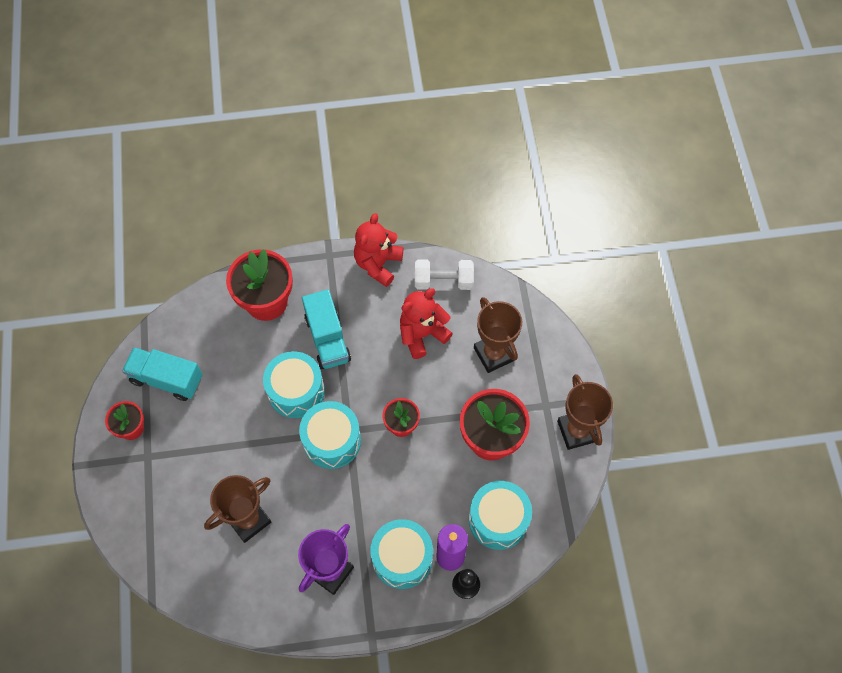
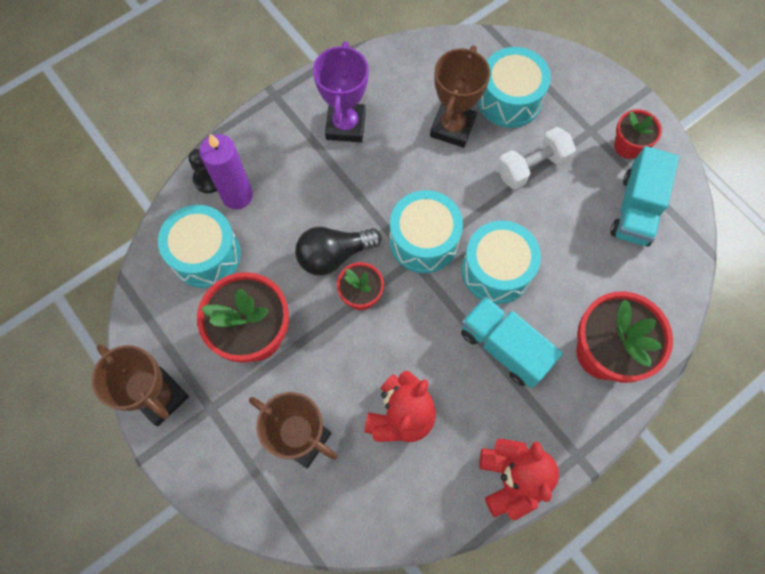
camera: 150 degrees right, 5 degrees up
(167, 379) = (636, 209): turquoise truck -> turquoise truck turned 120 degrees clockwise
(402, 558) = (284, 170): turquoise drum -> turquoise drum (509, 99)
(403, 466) = (334, 255): none -> black light bulb
(443, 281) = (417, 503): white dumbbell -> white dumbbell (532, 167)

